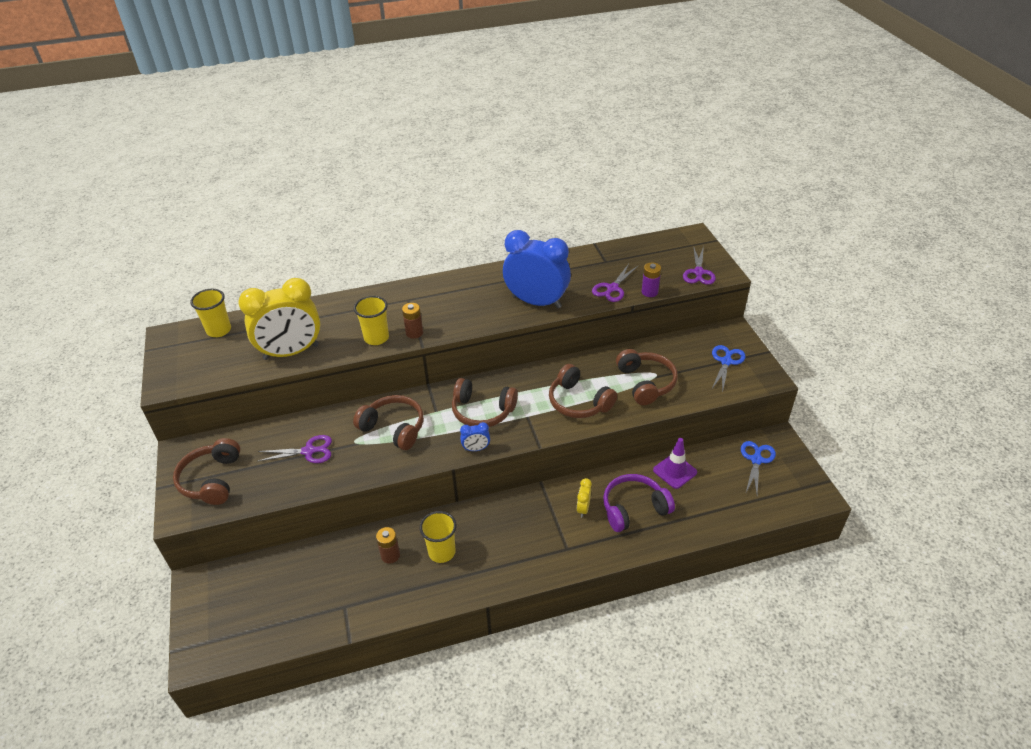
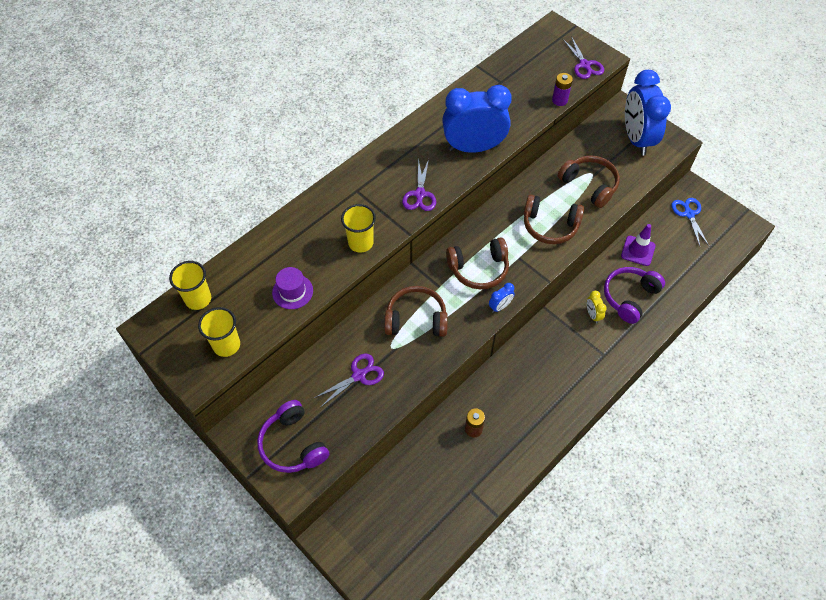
camera: 30 degrees left, 15 degrees up
(212, 480) = (293, 444): brown headphones -> purple headphones
(291, 352) = (292, 291): yellow clock -> purple hat
(414, 333) = (391, 223): brown battery -> none
(442, 552) = (512, 405): yellow cup -> yellow cup (226, 345)
(612, 288) = (527, 108): purple scissors -> purple scissors (420, 194)
(726, 361) = (636, 139): blue scissors -> blue clock

